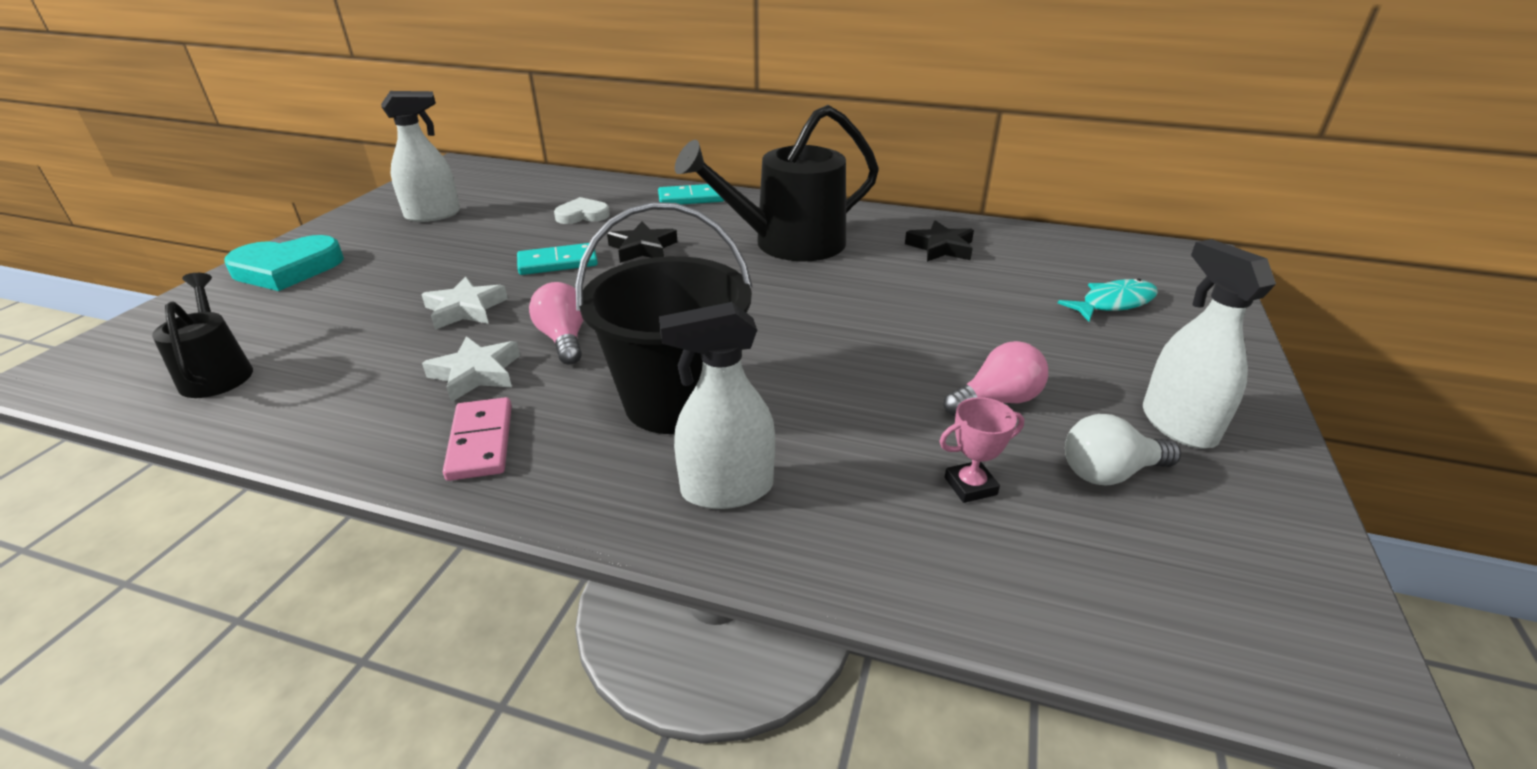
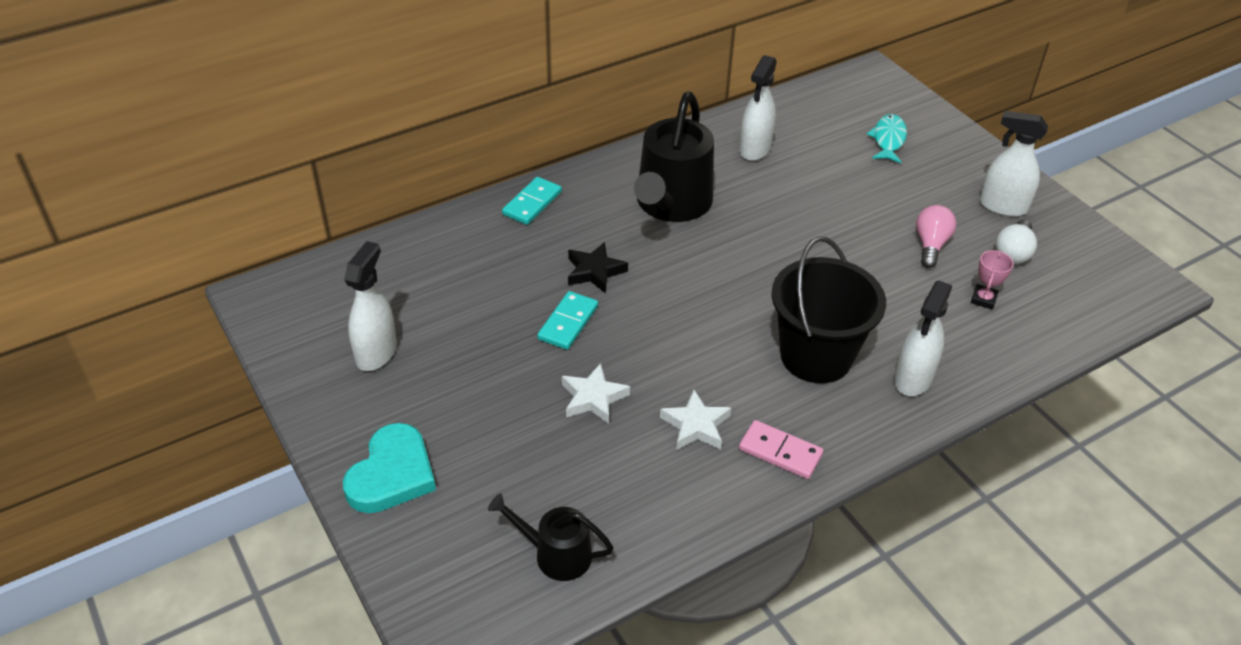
camera: 50 degrees left, 10 degrees up
(564, 339) = (692, 369): pink light bulb -> none
(582, 215) = (491, 272): white heart -> none
(941, 247) = (755, 149): black star -> white spray bottle

